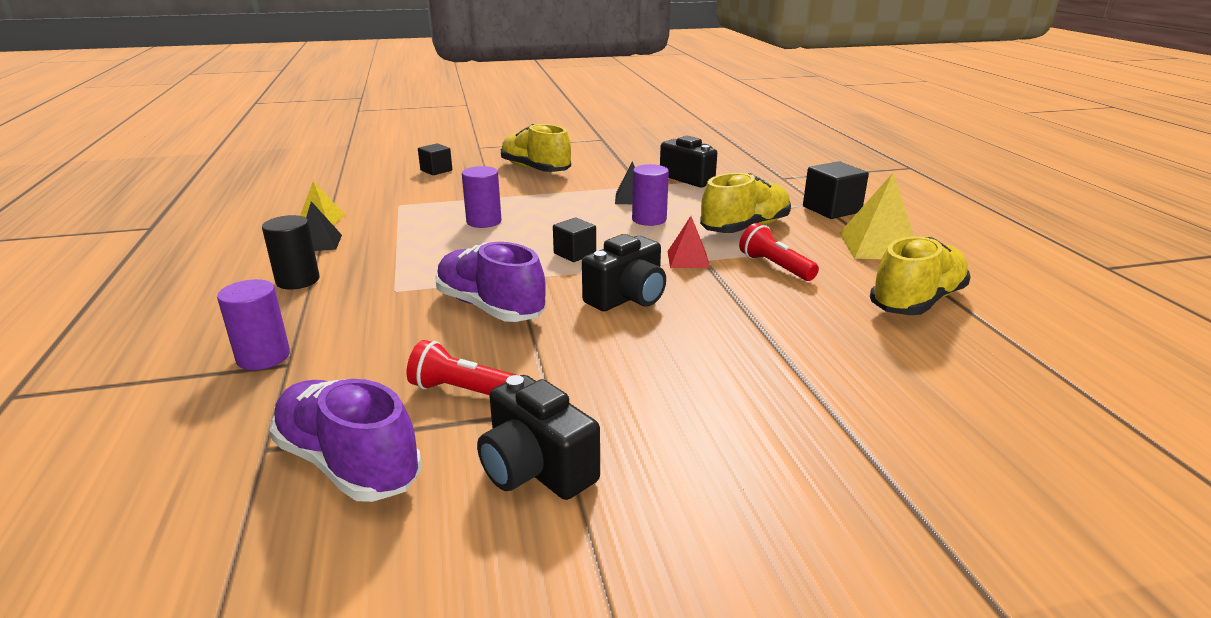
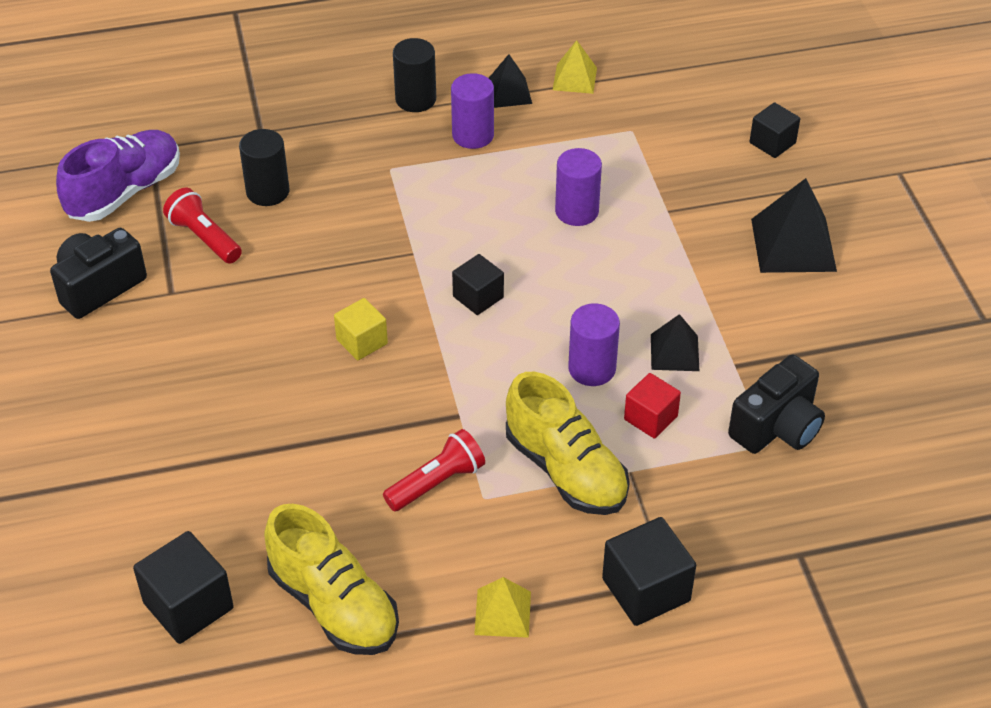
camera: 90 degrees right, 20 degrees up
(263, 357) = (273, 115): purple cylinder -> purple cylinder (473, 135)
(399, 354) = (268, 192): none -> black cylinder
(463, 391) = (204, 238): red flashlight -> red flashlight turned 60 degrees counterclockwise
(490, 307) = (348, 239): purple shoe -> none
(535, 169) = (793, 244): yellow shoe -> black pyramid
(627, 298) = (362, 341): black camera -> yellow cube
(688, 259) = (460, 400): red pyramid -> none
(691, 205) = (650, 418): none -> red cube
(878, 246) = (502, 613): yellow pyramid -> yellow pyramid, size x0.59
(970, 367) = (188, 605): none -> black cube

